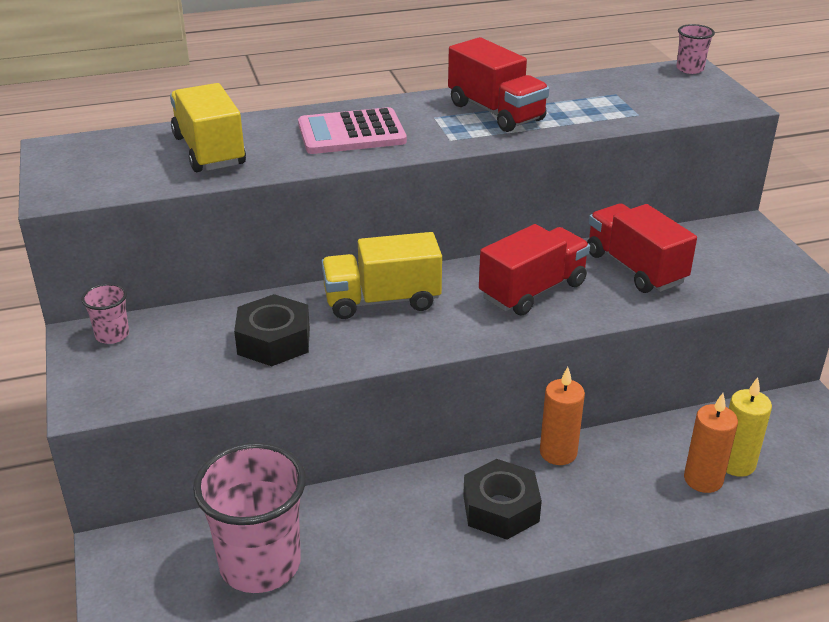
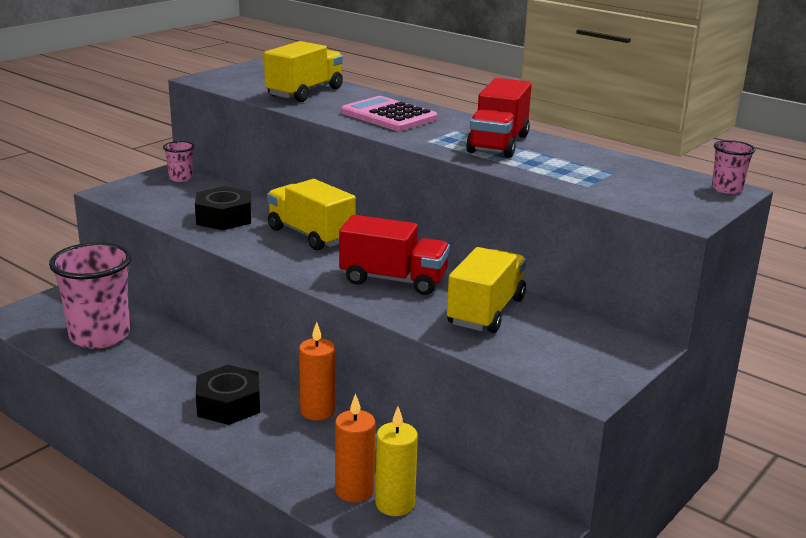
camera: 55 degrees right, 10 degrees down
(635, 268) = (486, 311): red truck -> yellow truck

